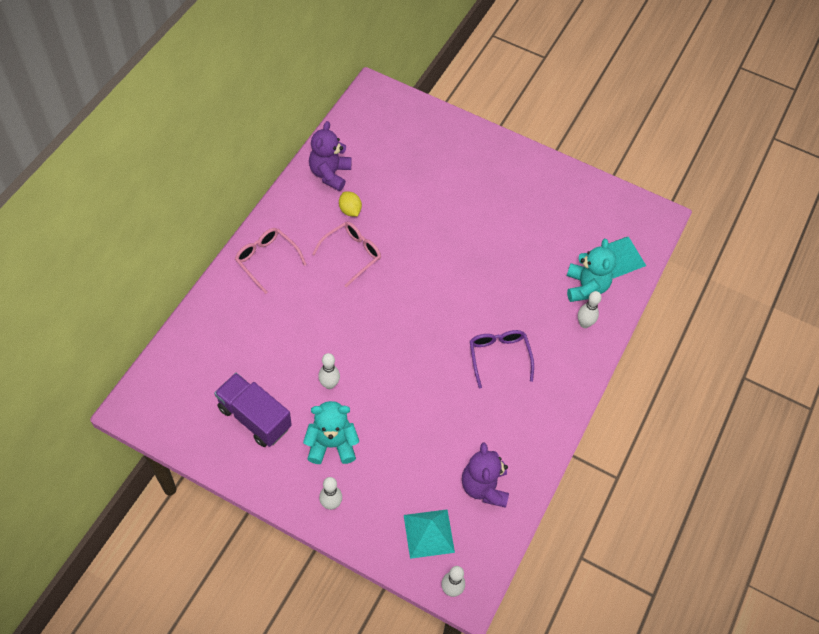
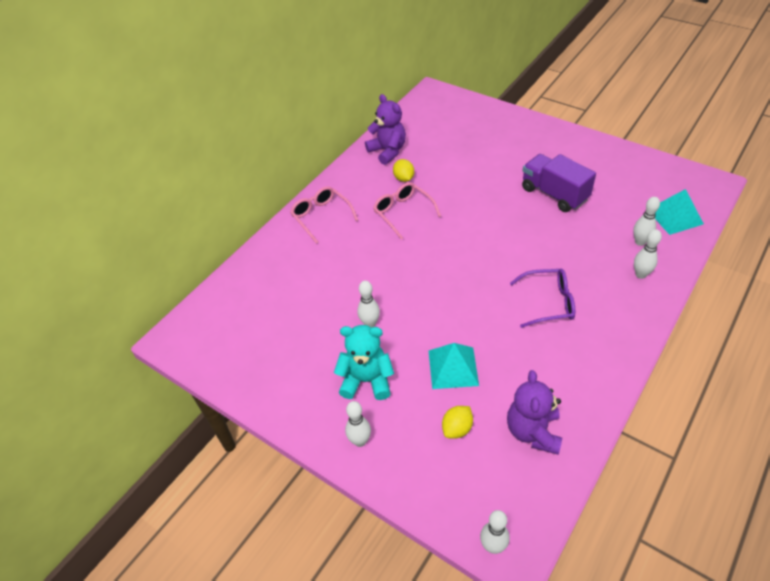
camera: 15 degrees right, 10 degrees down
(254, 418) = (290, 352): purple truck -> purple truck (554, 194)
(330, 174) = (388, 151): purple teddy bear -> purple teddy bear turned 120 degrees clockwise
(352, 254) = (403, 212): pink glasses -> pink glasses turned 90 degrees counterclockwise
(417, 488) = (457, 428): none -> yellow lemon
(428, 533) = (468, 479): turquoise pyramid -> turquoise pyramid (453, 368)
(499, 356) = (549, 302): purple glasses -> purple glasses turned 90 degrees clockwise
(585, 287) = (640, 242): turquoise teddy bear -> white bowling pin

